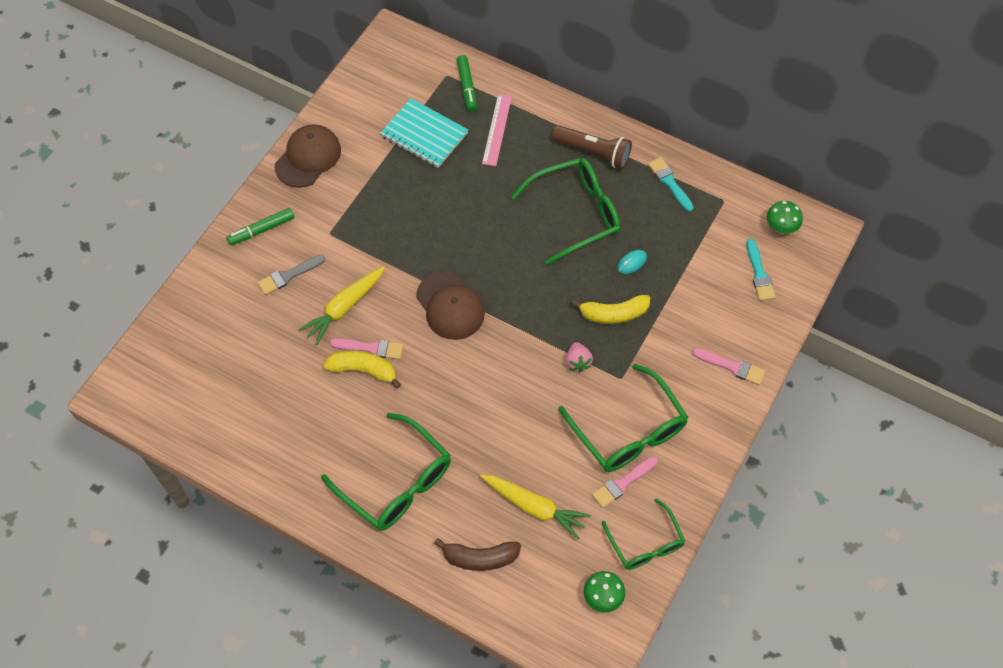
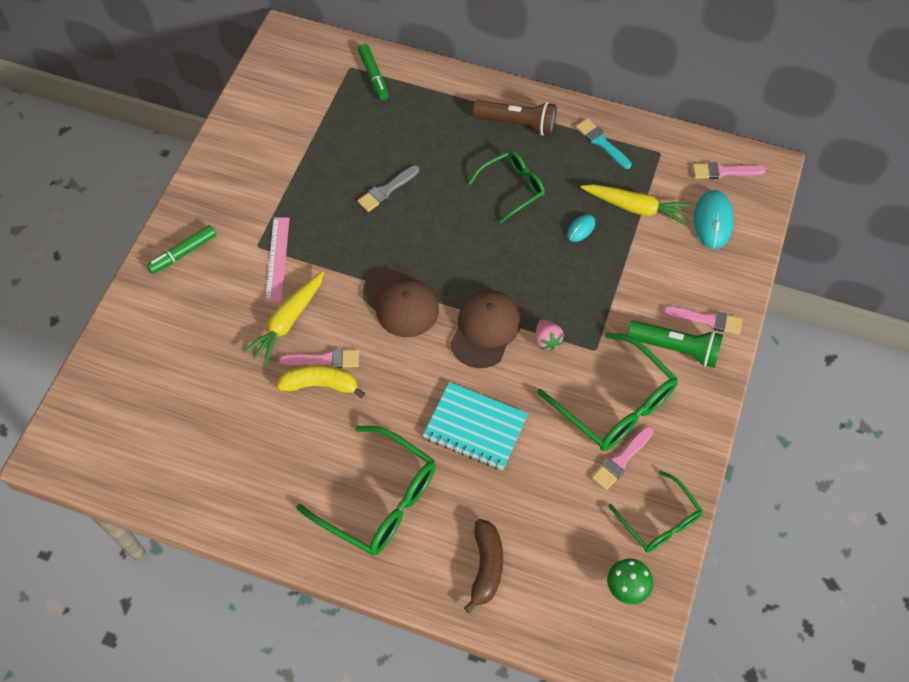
camera: 10 degrees left, 0 degrees up
(288, 276) = (221, 297): grey brush -> grey brush (386, 190)
(308, 158) = (220, 171): brown cap -> brown cap (485, 330)
(424, 135) = (338, 130): turquoise notebook -> turquoise notebook (475, 427)
(479, 558) = (486, 567): brown banana -> brown banana turned 75 degrees counterclockwise
(497, 129) = (413, 114): pink ruler -> pink ruler (277, 259)
(534, 507) = (533, 502): yellow carrot -> yellow carrot (635, 208)
(576, 214) = (512, 188): green glasses -> green glasses, size x0.63
(613, 314) = (573, 284): yellow banana -> none
(696, 388) = (676, 348): none -> green flashlight
(759, 274) = (713, 221): turquoise brush -> turquoise mouse
(781, 228) = (724, 171): green mushroom -> pink brush

